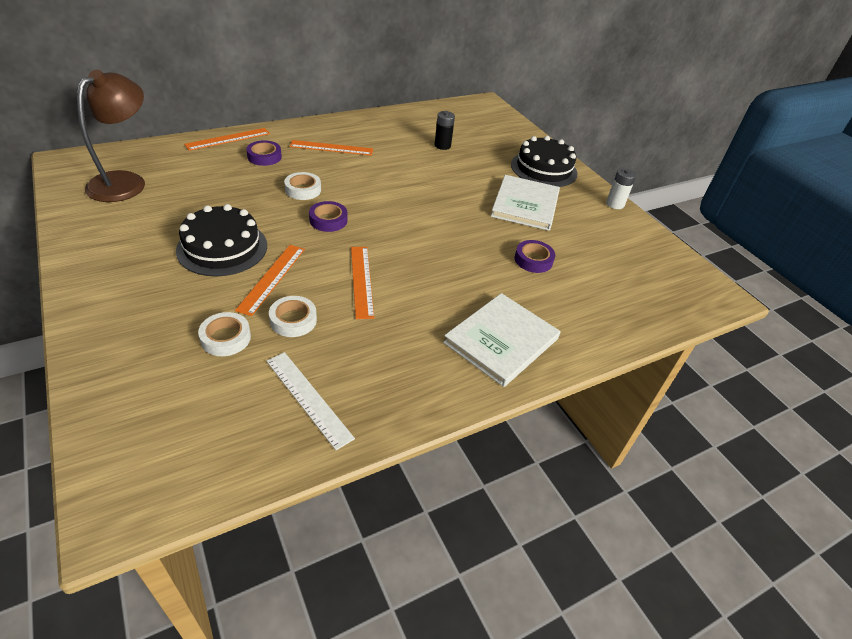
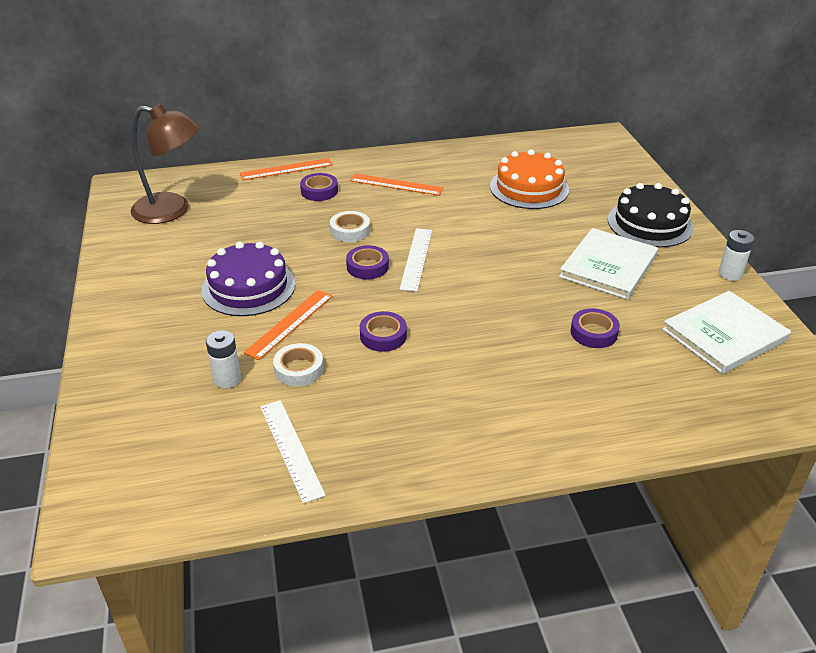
camera: 20 degrees right, 5 degrees down
(125, 182) = (172, 210): brown lamp -> brown lamp turned 60 degrees clockwise
(222, 248) = (248, 287): black cake -> purple cake
(226, 338) = (227, 379): white tape -> white battery
(361, 281) = (383, 336): orange ruler -> purple tape
(369, 210) = (416, 259): none -> white ruler
(442, 146) = (529, 188): black battery -> orange cake
(501, 341) = (520, 419): white book -> white book (724, 335)

